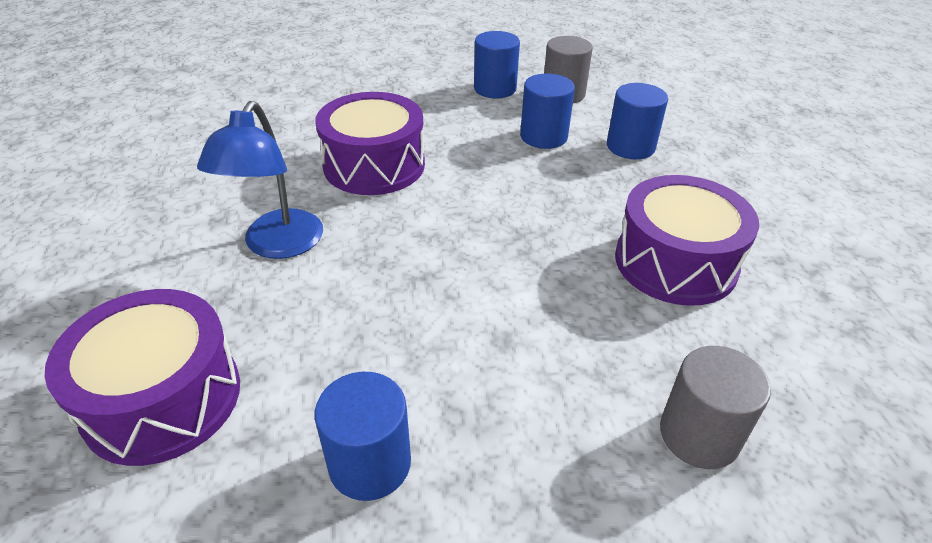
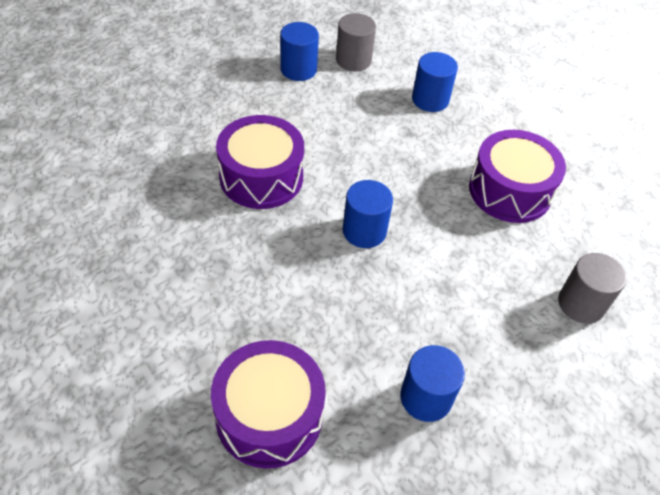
camera: 30 degrees left, 10 degrees up
(277, 245) = (247, 273): blue lamp -> none
(543, 136) = (365, 108): blue cylinder -> blue cylinder (364, 231)

